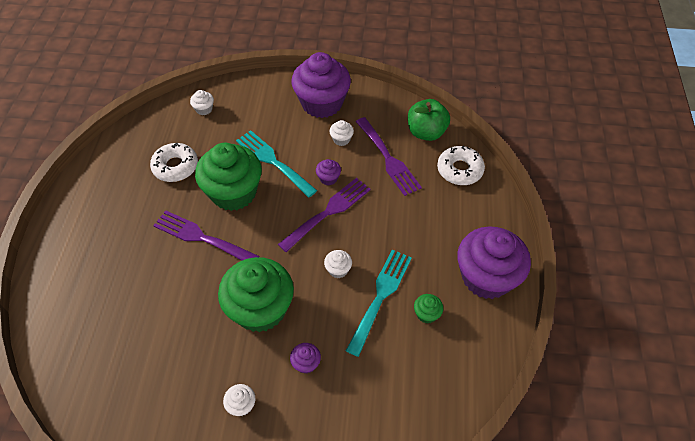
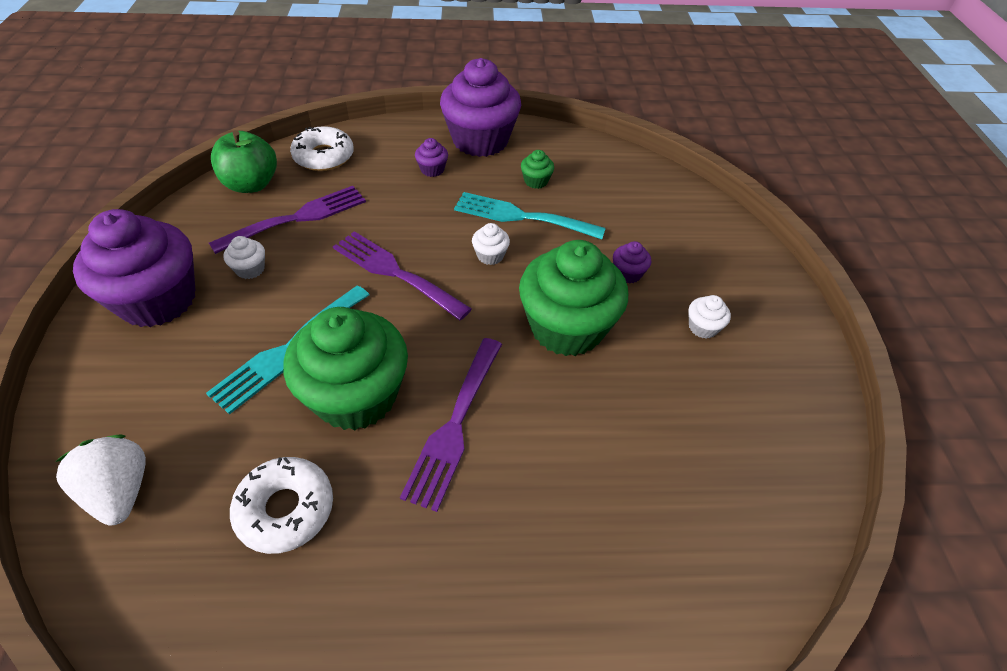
camera: 100 degrees left, 5 degrees down
(204, 109) = (120, 491): white cupcake -> white strawberry
(328, 178) = (330, 278): purple cupcake -> purple cupcake (432, 169)

